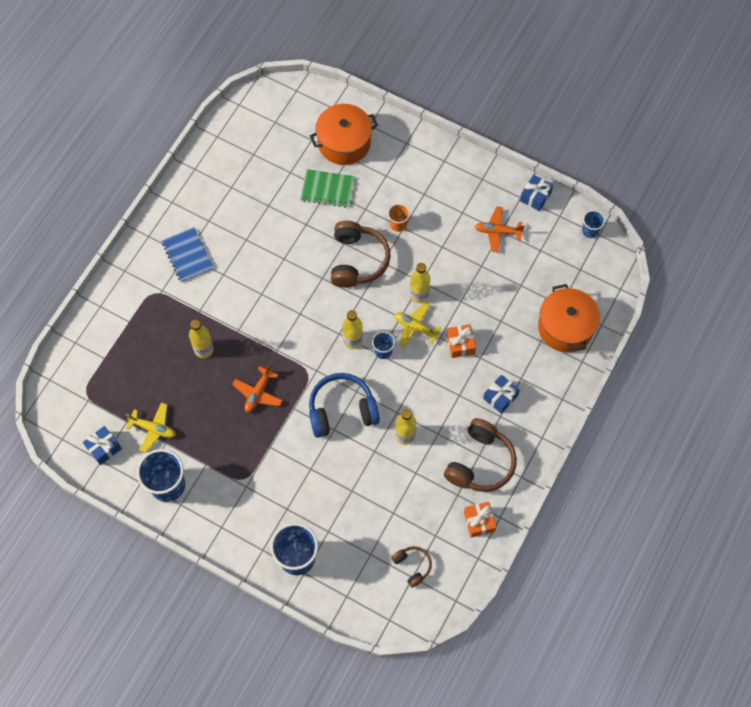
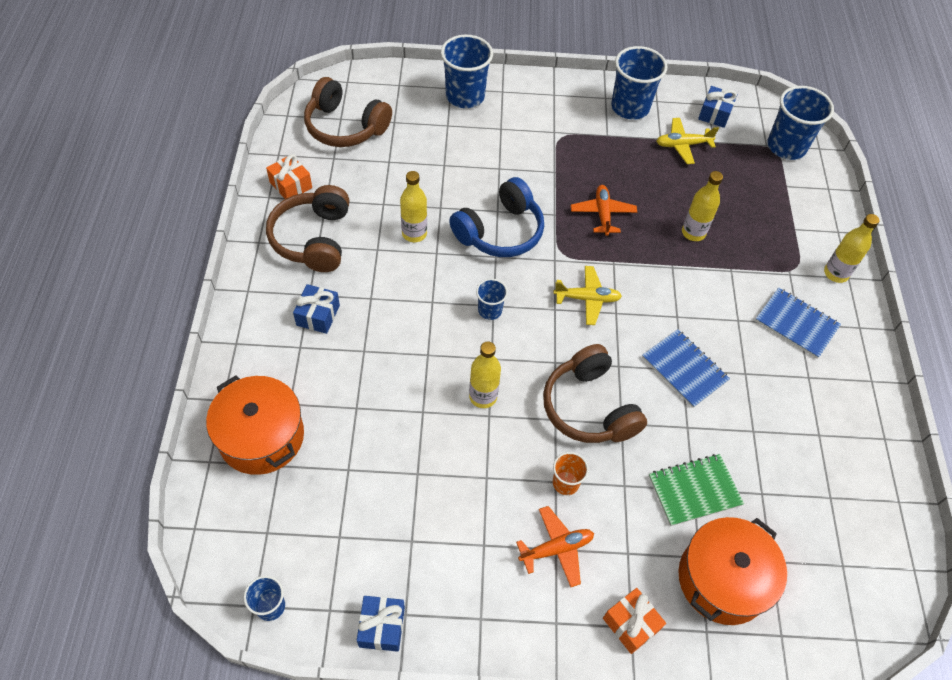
camera: 150 degrees right, 10 degrees down
(74, 392) = (786, 146): none -> blue cup
(282, 258) = (684, 369): none -> blue notebook
(353, 340) = (533, 308): yellow bottle -> yellow bottle (836, 273)
(412, 566) = (345, 126): brown headphones -> brown headphones, size x1.89
(415, 327) = (465, 353): yellow plane -> yellow plane (587, 299)
(460, 344) = (397, 356): orange gift -> orange gift (631, 624)
(497, 231) = (416, 537): orange plane -> orange plane (556, 549)

